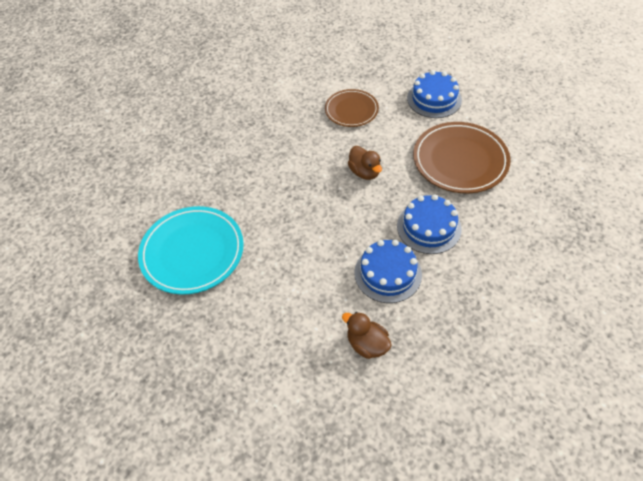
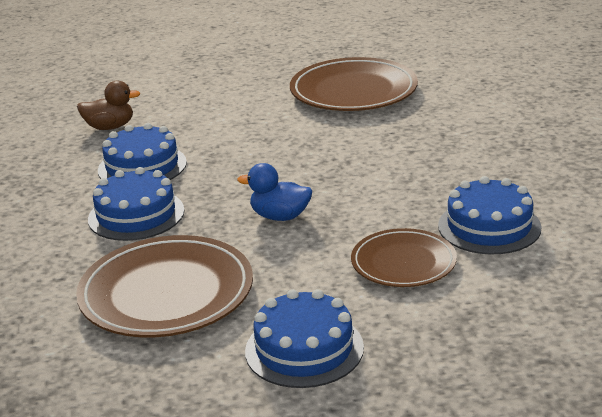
camera: 135 degrees right, 25 degrees down
(192, 252) = (353, 91): turquoise plate -> brown plate
(295, 104) = (489, 226): none -> blue cake
(364, 172) = (280, 216): brown duck -> blue duck

